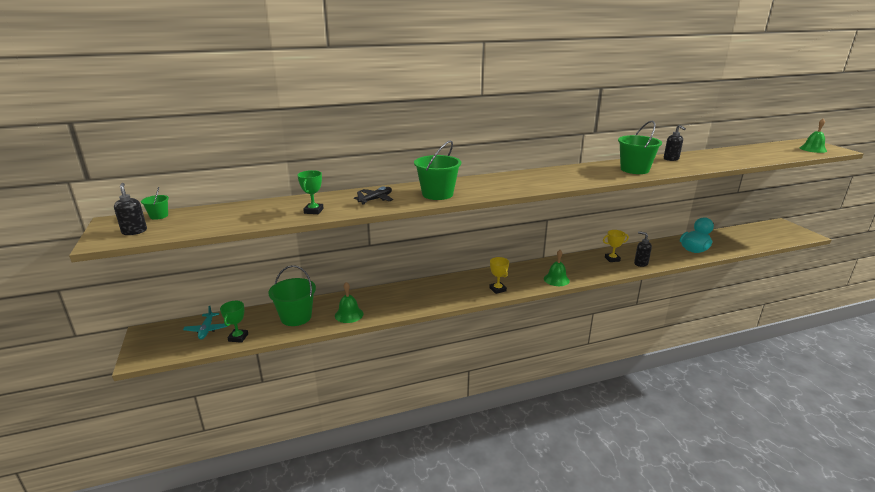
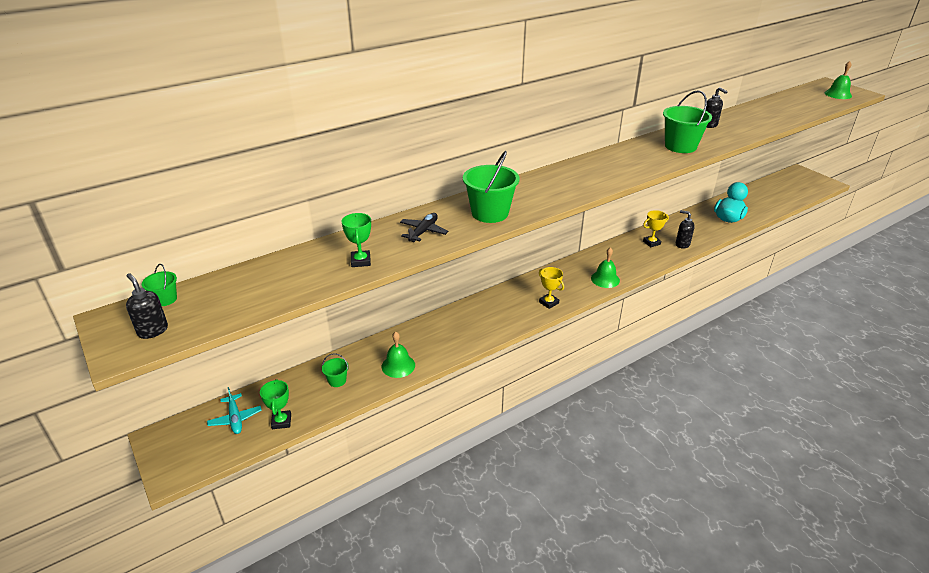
camera: 15 degrees left, 10 degrees up
(296, 317) = (337, 381): green bucket -> green bucket, size x0.48

